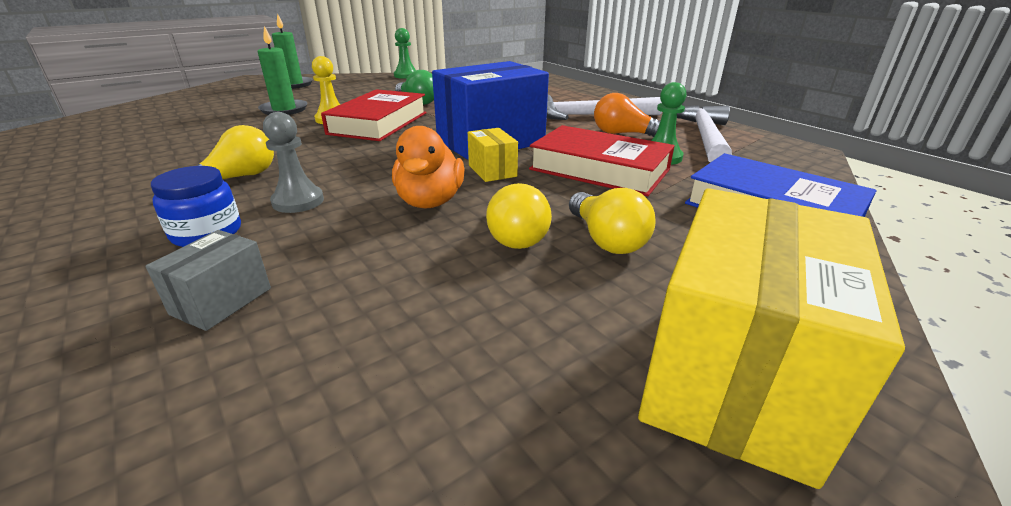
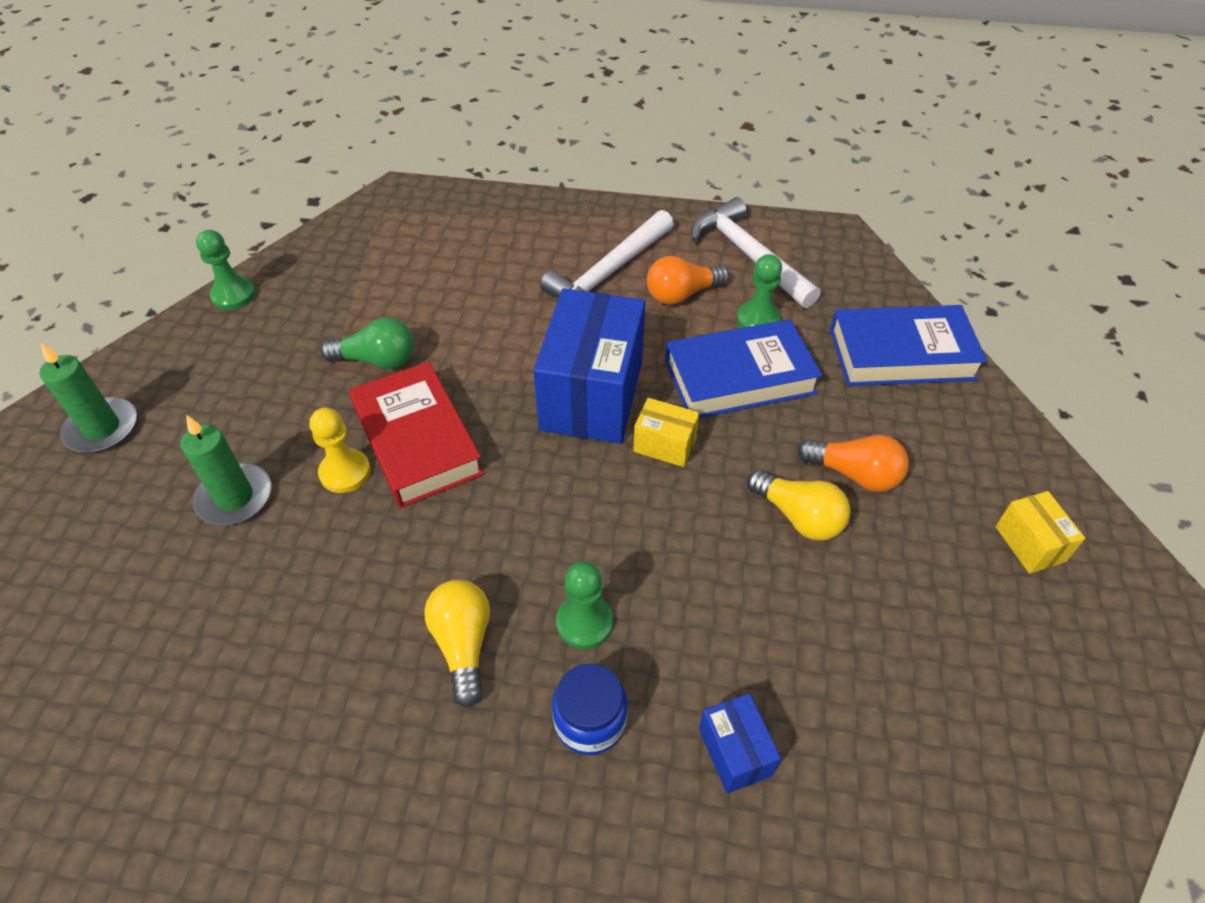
camera: 45 degrees left, 20 degrees up
(221, 301) = (735, 752): grey box -> blue box
(298, 201) = (584, 622): grey pawn -> green pawn
(430, 202) = (685, 530): orange duck -> none
(599, 169) = (739, 377): red book -> blue book
(606, 239) = (854, 474): yellow light bulb -> orange light bulb
(733, 376) = (1029, 544): yellow box -> yellow box, size x0.46

